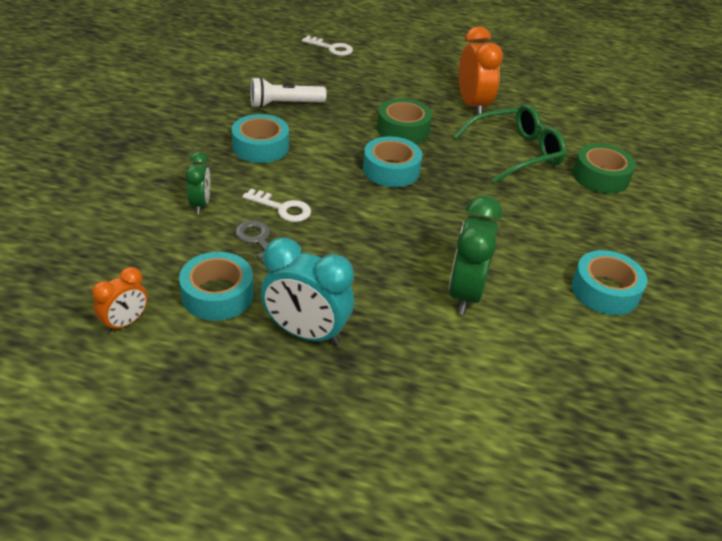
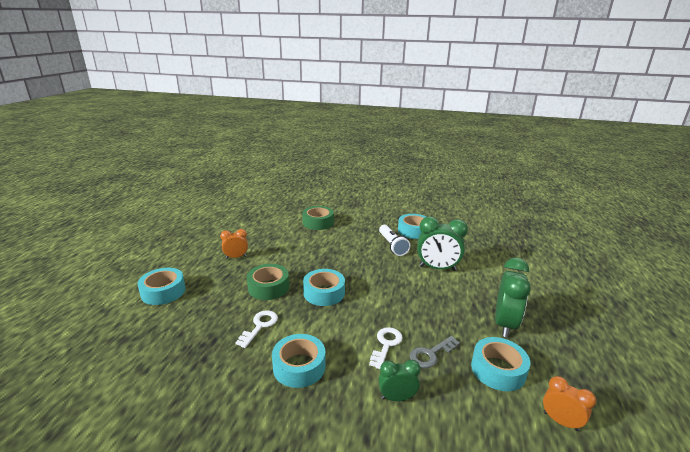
camera: 90 degrees left, 15 degrees down
(284, 104) = (222, 356): white flashlight -> white flashlight (392, 245)
(306, 333) = (505, 324): turquoise clock -> green clock
(331, 48) = (109, 330): white key -> white key (259, 326)
(393, 66) = (163, 292): none -> turquoise tape
(472, 105) = (236, 257): orange clock -> orange clock, size x0.57
(516, 153) = (296, 245): green glasses -> none

